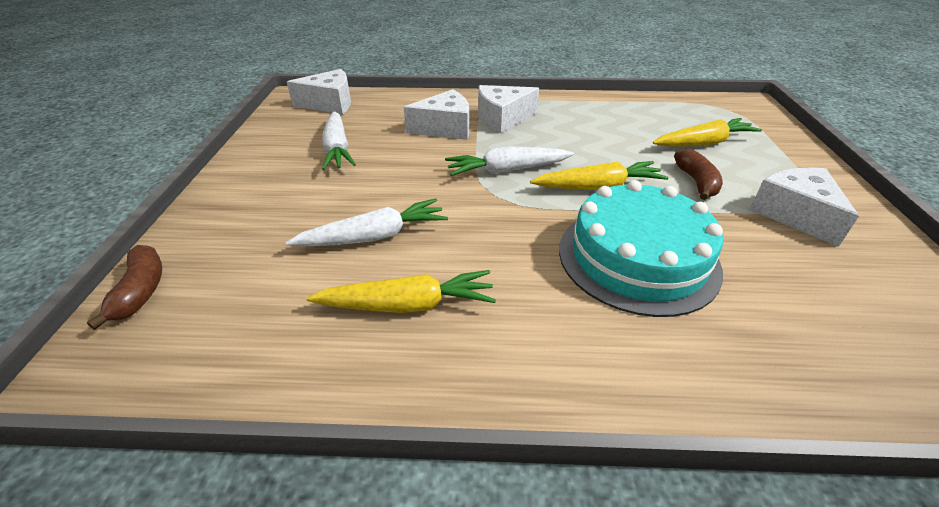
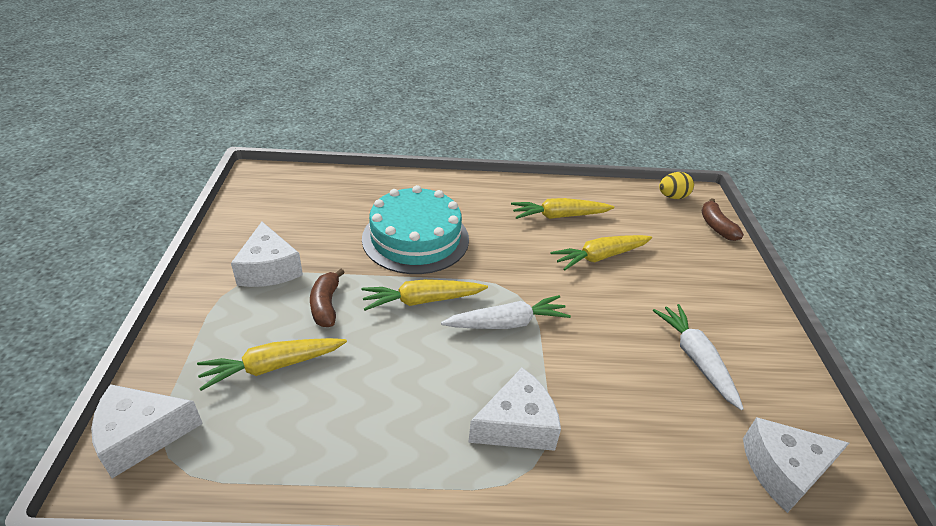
camera: 175 degrees right, 0 degrees up
(147, 362) = (672, 197): none -> yellow egg
(374, 236) = (600, 257): white carrot -> yellow carrot
(445, 128) = (589, 401): white cheese -> white cheese (142, 436)

